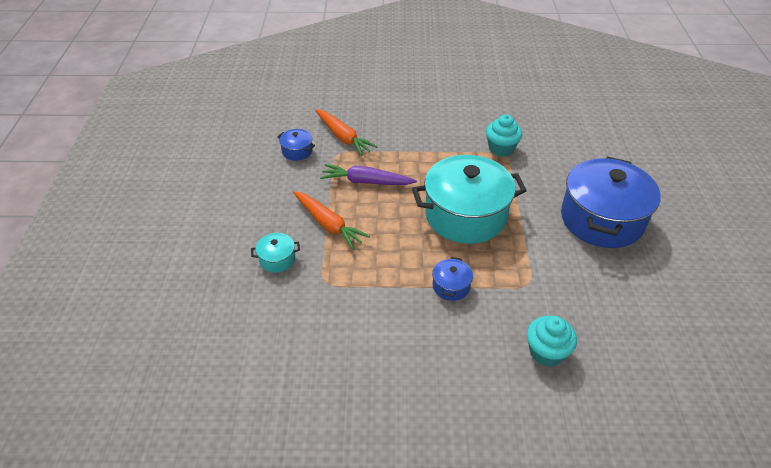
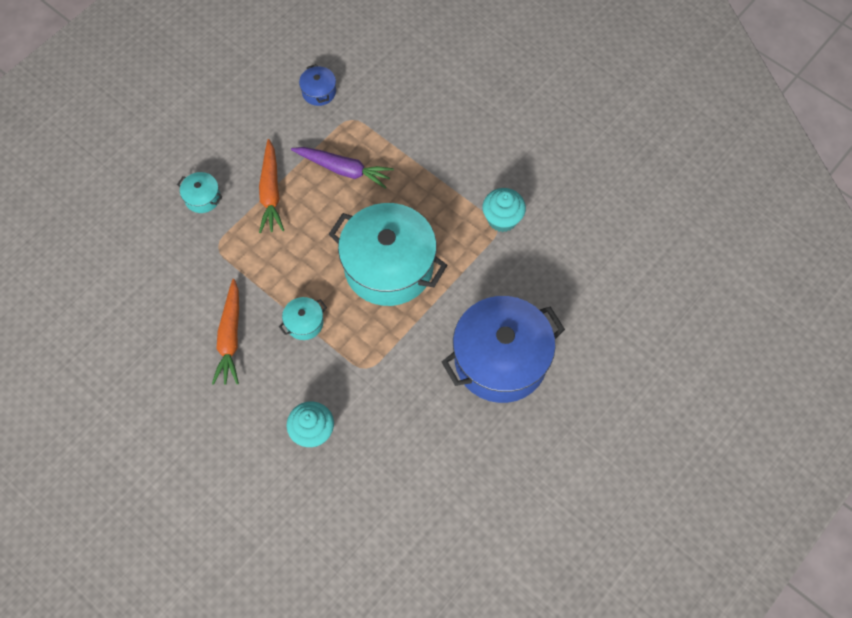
camera: 40 degrees right, 20 degrees up
(343, 137) = (374, 103): orange carrot -> orange carrot (230, 337)
(366, 182) = (343, 169): purple carrot -> purple carrot turned 150 degrees clockwise
(451, 286) = (304, 323): blue pot -> turquoise pot

